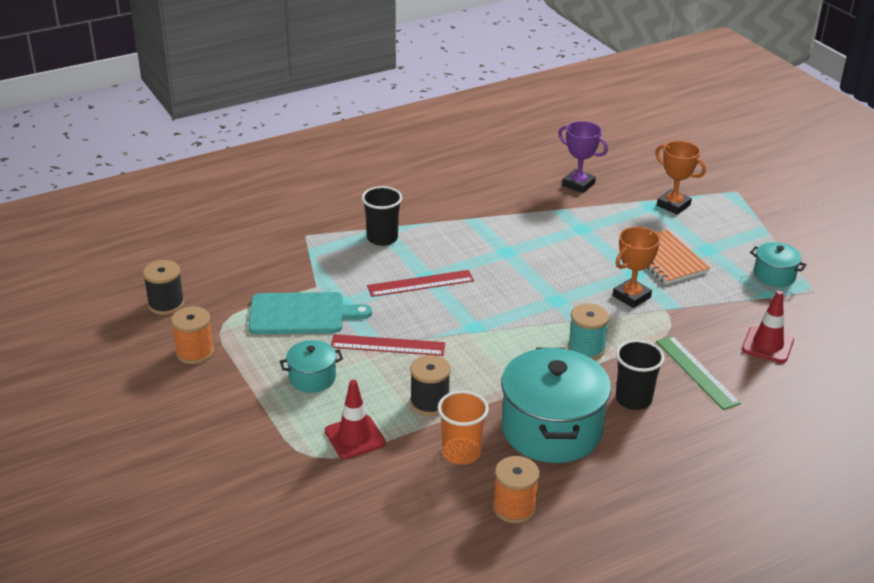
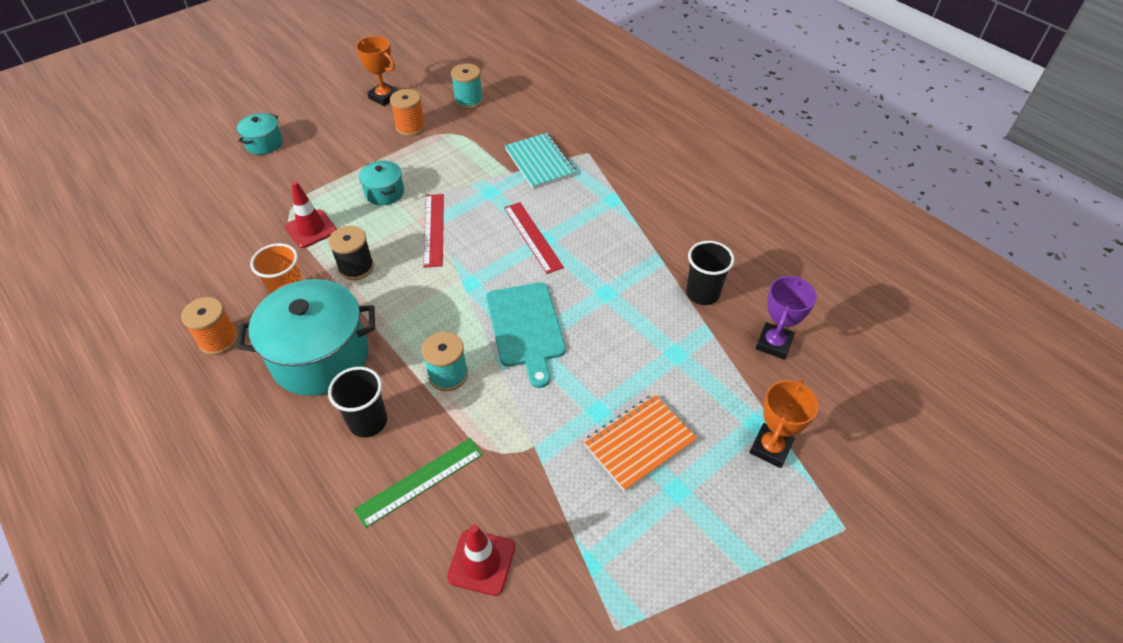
camera: 80 degrees right, 15 degrees up
(166, 304) = (468, 101): black spool -> turquoise spool
(301, 314) = (470, 171): turquoise cutting board -> turquoise cutting board (526, 328)
(307, 266) = (540, 162): none -> turquoise notebook
(382, 238) = (600, 200): black cup -> black cup (702, 294)
(631, 296) = (551, 411): orange trophy -> orange trophy (384, 97)
(774, 275) = (640, 575): turquoise pot -> turquoise pot (264, 143)

